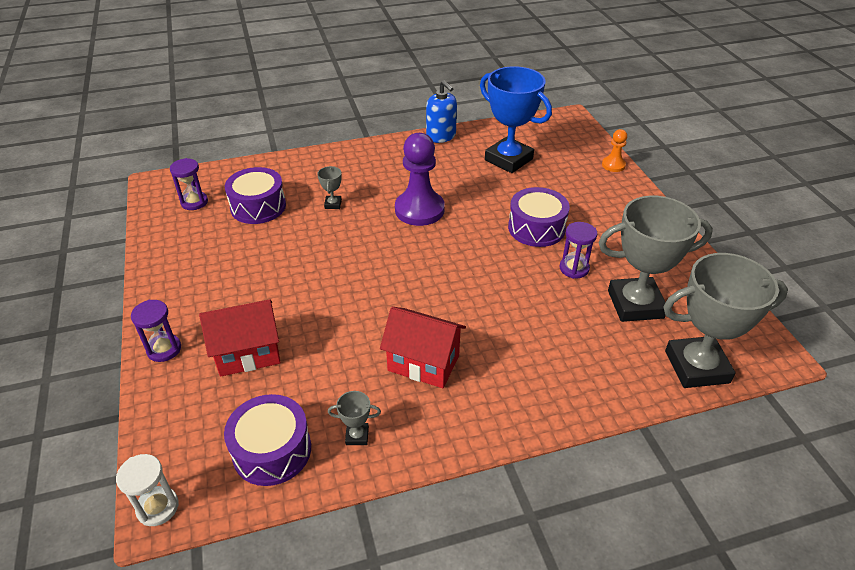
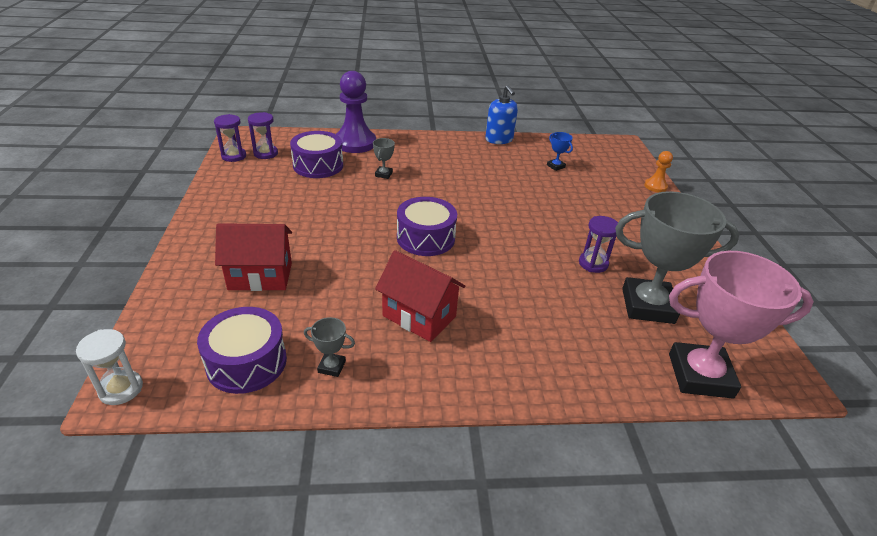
camera: 10 degrees right, 5 degrees down
(164, 349) = (189, 259): purple hourglass -> purple hourglass (234, 156)
(419, 210) = (460, 191): purple pawn -> purple pawn (355, 143)
(508, 159) = (555, 166): blue trophy -> blue trophy, size x0.40
(536, 228) = (565, 224): purple drum -> purple drum (425, 238)
(696, 367) = (700, 375): grey trophy -> pink trophy

